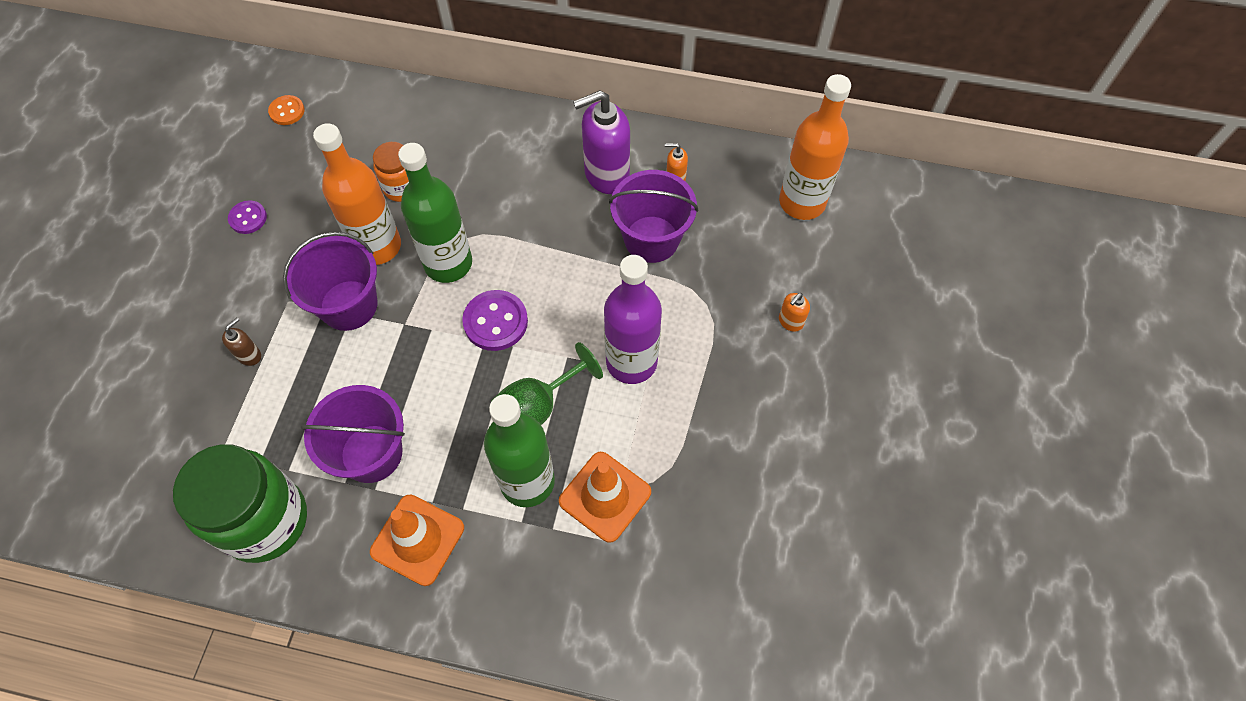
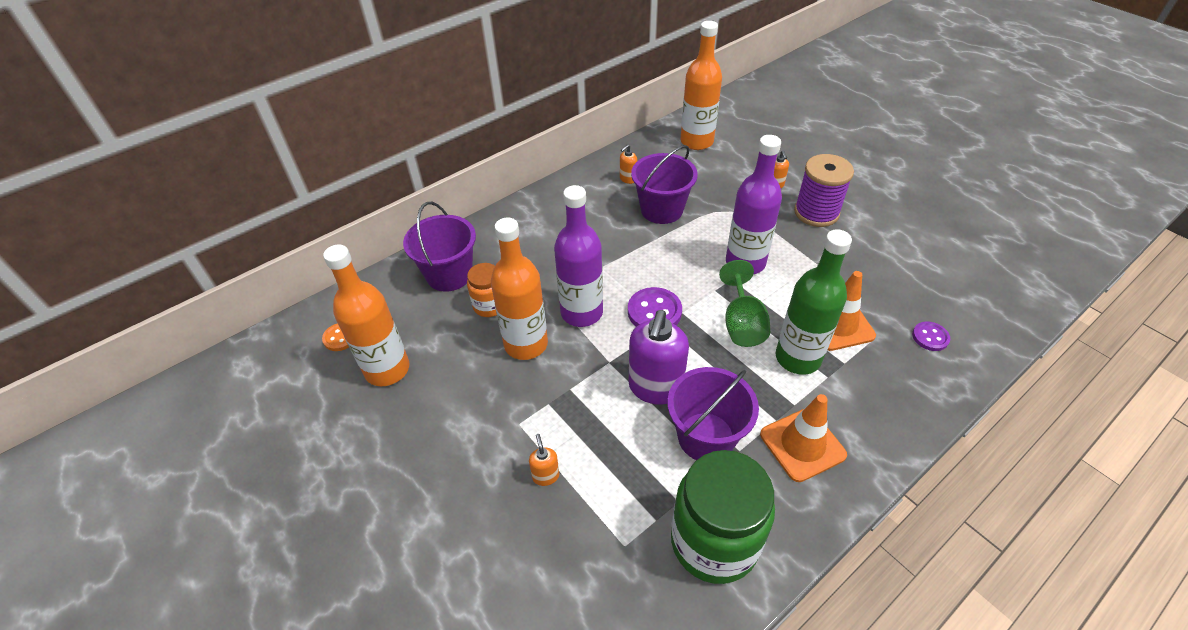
camera: 50 degrees left, 15 degrees down
(248, 218) = (412, 412): purple button -> purple button (930, 337)
(249, 355) = (545, 476): brown soap dispenser -> orange soap dispenser
(278, 168) = (387, 369): none -> orange bottle
(349, 305) = (561, 387): purple bucket -> purple bucket (449, 274)
(448, 263) = (581, 312): green bottle -> purple bottle
(606, 174) = (592, 204): purple soap dispenser -> purple soap dispenser (655, 388)
(777, 388) = (816, 213): none -> purple spool

